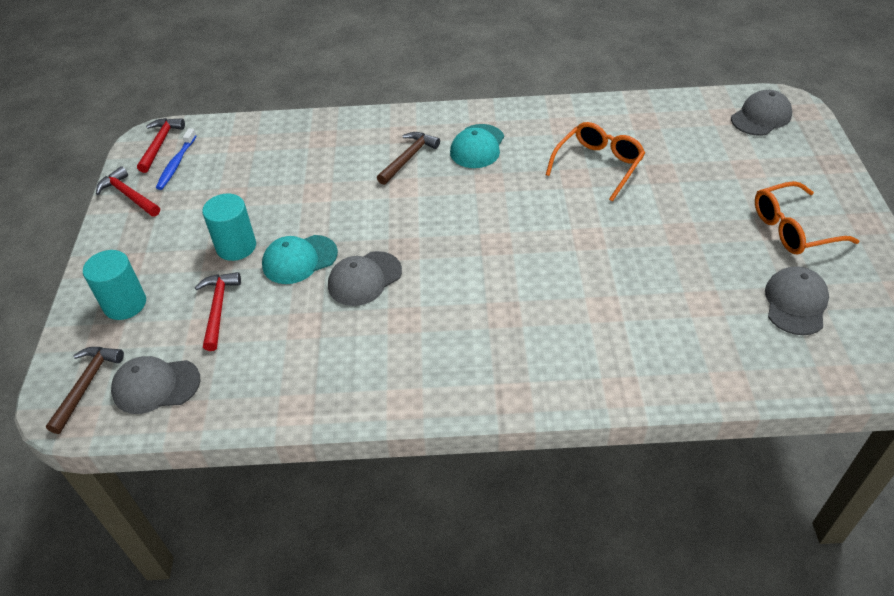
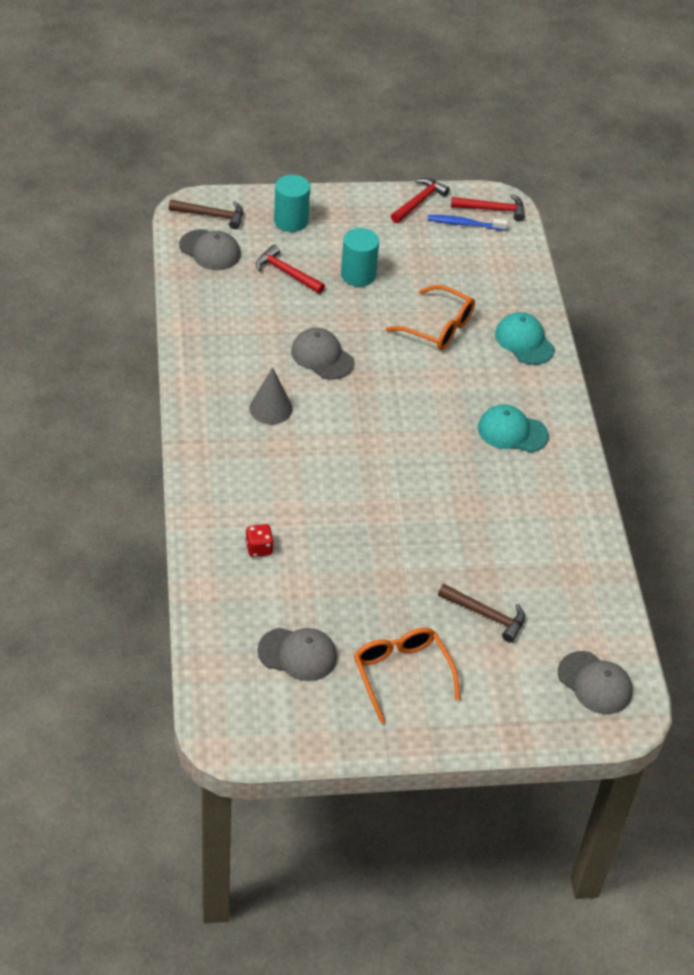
camera: 80 degrees right, 0 degrees up
(156, 386) = (210, 250): grey cap -> grey cap turned 135 degrees clockwise
(218, 308) = (286, 273): red hammer -> red hammer turned 135 degrees counterclockwise
(299, 259) = (344, 315): turquoise cap -> turquoise cap (524, 341)
(408, 158) = (488, 380): brown hammer -> brown hammer (486, 615)
(445, 324) = (271, 408): none -> grey cone
(598, 165) = (491, 526): orange glasses -> orange glasses (438, 327)
(660, 334) = (259, 548): none -> red dice

